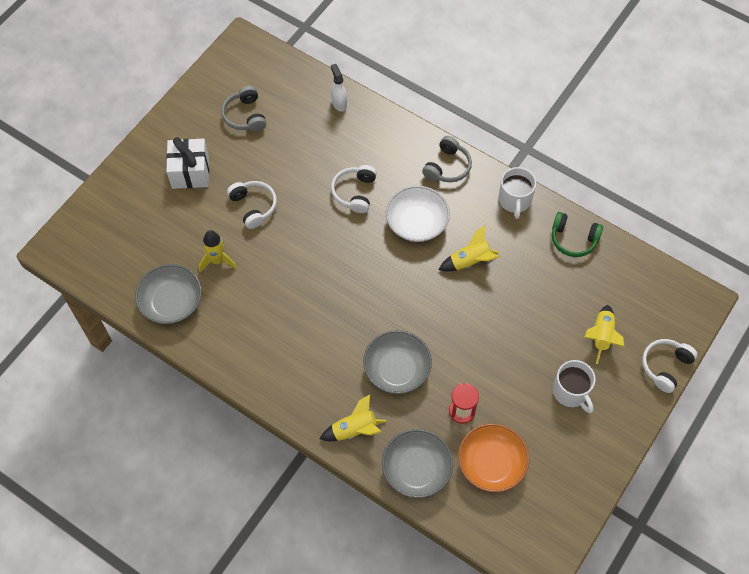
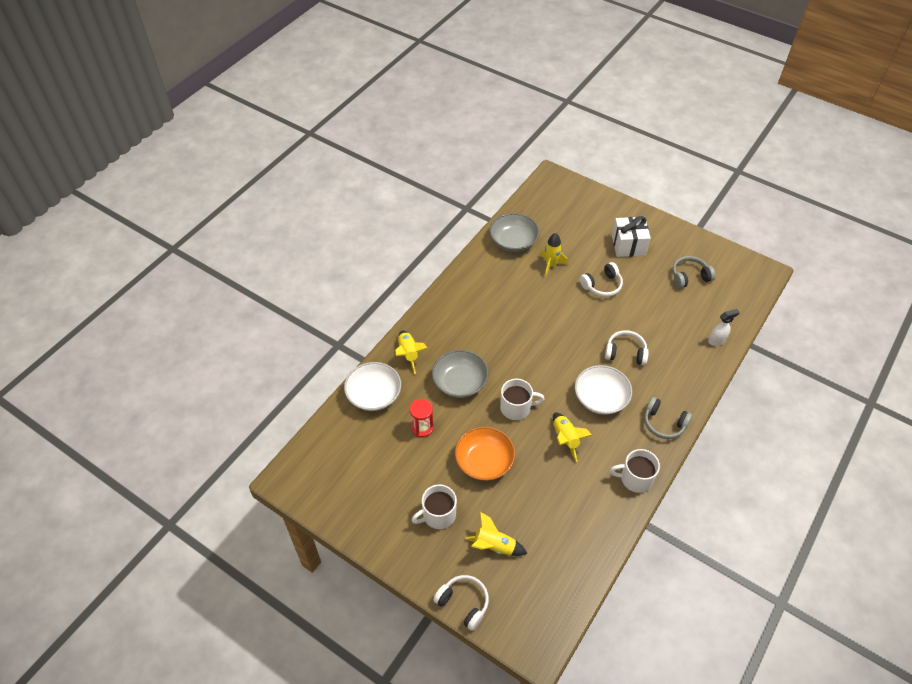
camera: 90 degrees right, 10 degrees down
(416, 469) = (374, 395): grey bowl -> white bowl
(431, 309) = (516, 408): none -> white mug
(491, 463) = (375, 448): orange bowl -> orange bowl (484, 461)
(573, 239) = (598, 529): green headphones -> none

